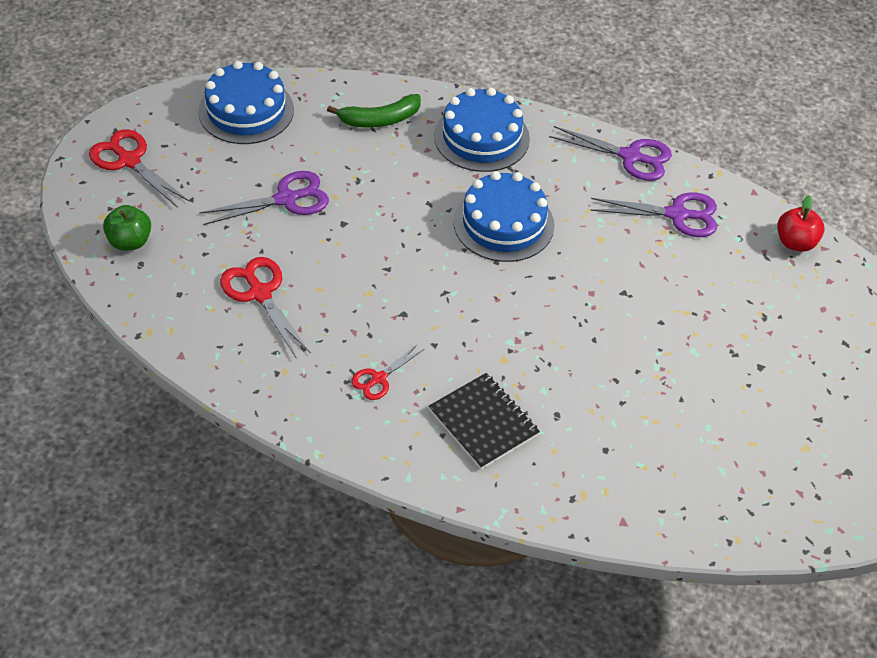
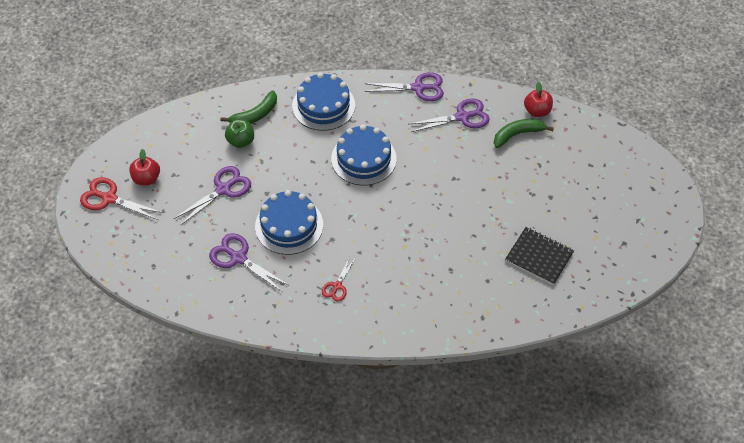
camera: 20 degrees left, 5 degrees up
(130, 241) = (139, 253): green apple -> green apple (241, 141)
(191, 152) = (147, 178): none -> red apple
(246, 110) = (167, 138): blue cake -> blue cake (289, 225)
(260, 293) = (238, 258): red scissors -> purple scissors
(483, 422) = (411, 290): black notebook -> black notebook (539, 257)
(750, 265) = (517, 134): none -> green banana

